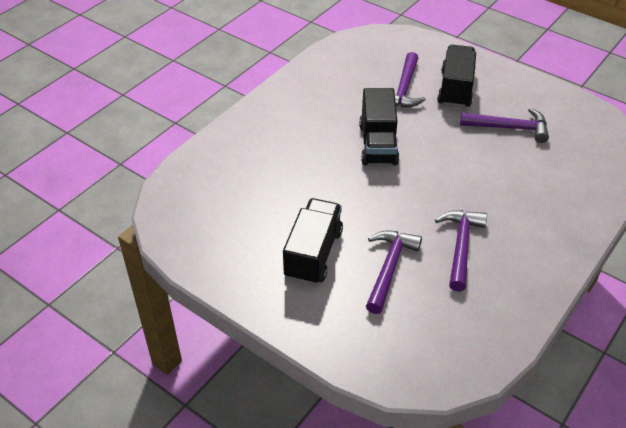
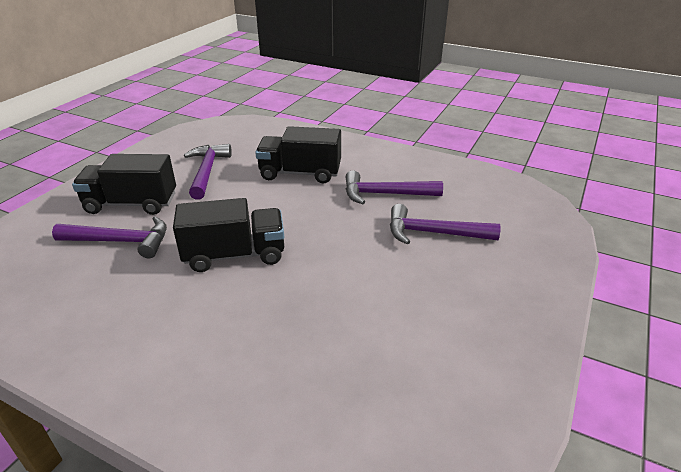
camera: 100 degrees left, 10 degrees down
(313, 254) = (441, 289): black truck -> black truck (300, 173)

